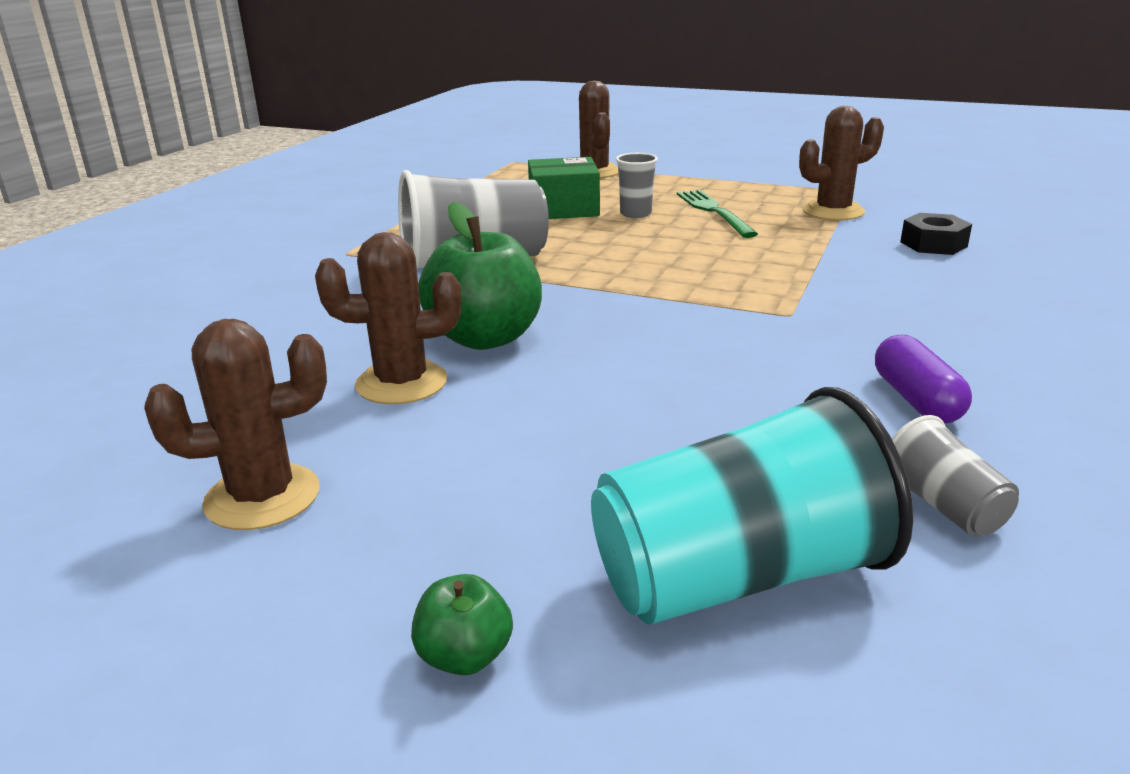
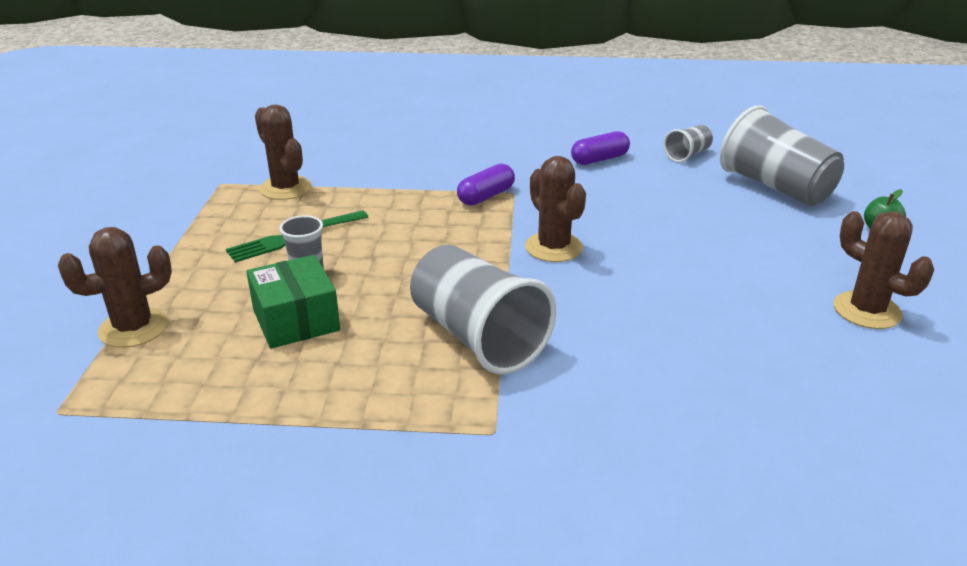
camera: 110 degrees left, 5 degrees up
(401, 383) = (716, 305): brown cactus -> brown cactus (553, 247)
(485, 338) = (627, 290): green apple -> none
(738, 577) = (775, 187): turquoise cup -> grey cup
(782, 297) = (486, 196): none -> purple capsule
(933, 244) = (359, 155): black nut -> none

